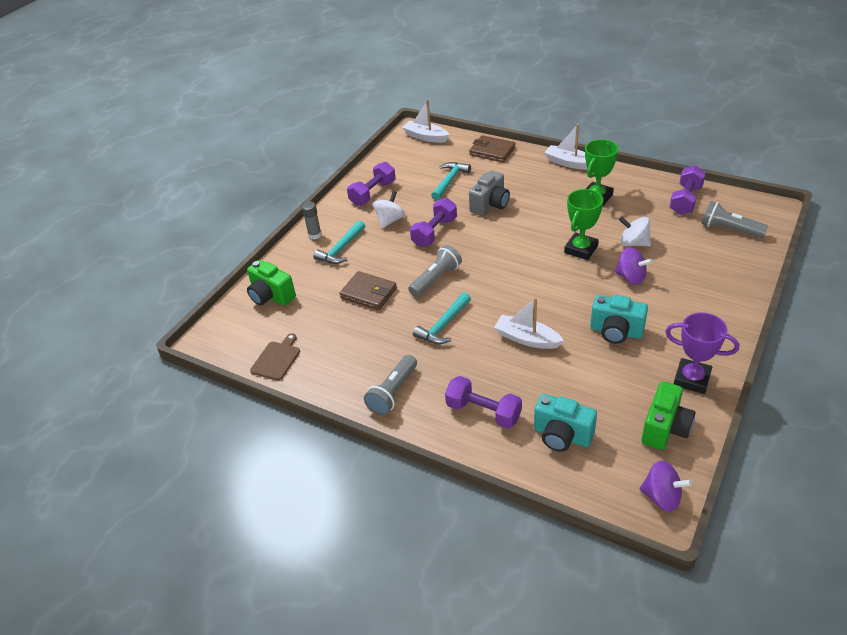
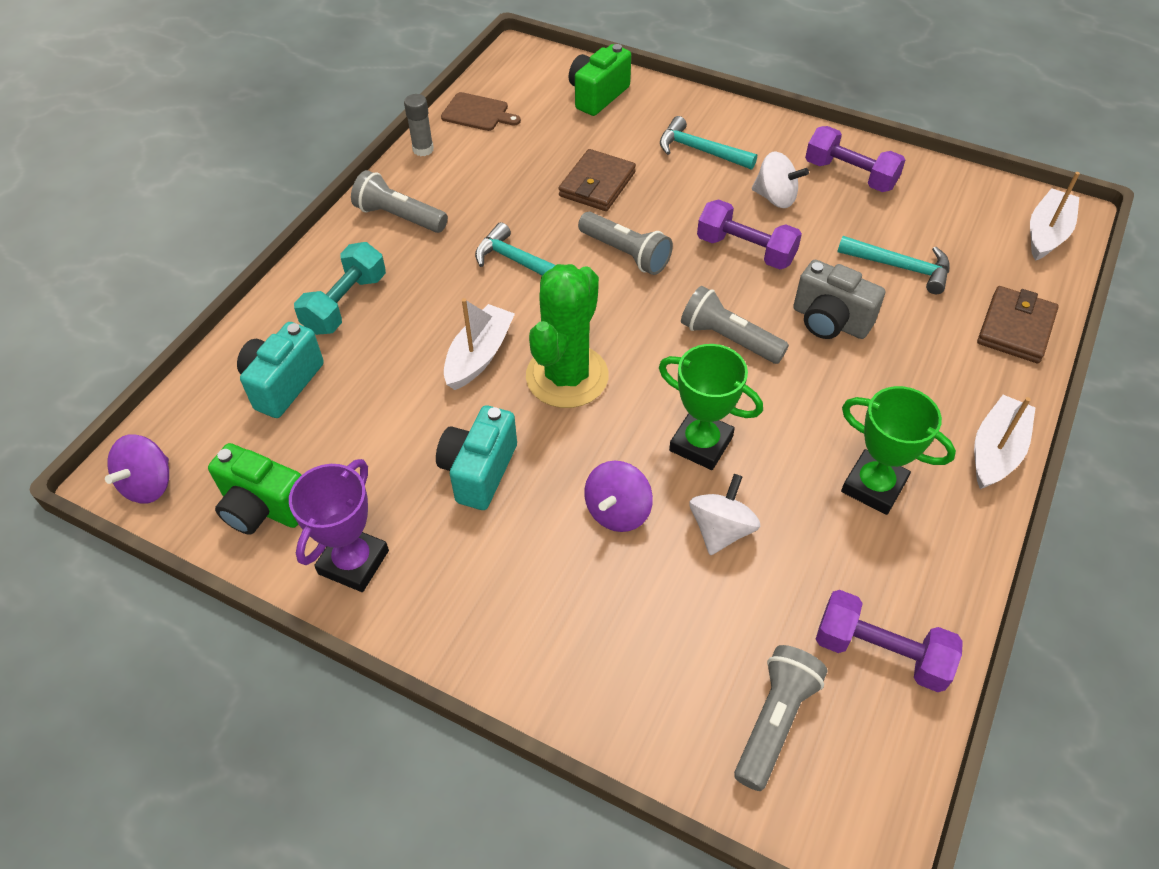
camera: 85 degrees right, 10 degrees up
(315, 235) = (733, 122): grey glue stick -> grey glue stick (423, 149)
(483, 412) = (345, 304): purple dumbbell -> turquoise dumbbell
(505, 239) = (728, 339): none -> grey flashlight
(540, 300) = (567, 376): none -> green cactus

